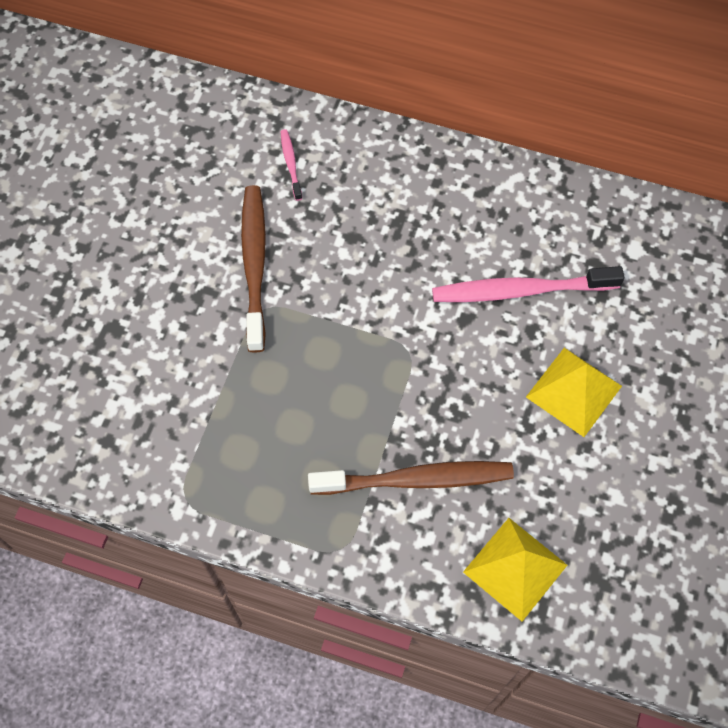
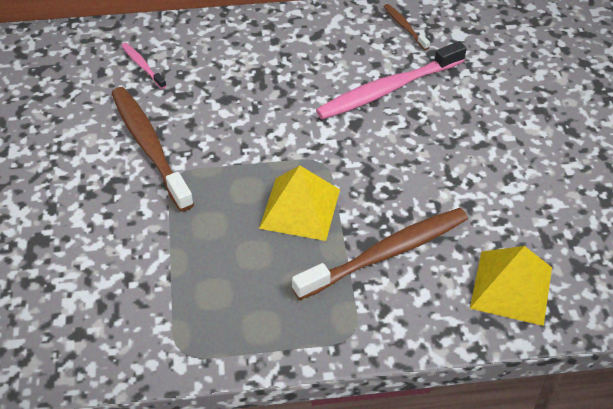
camera: 25 degrees left, 15 degrees down
(573, 391) = (474, 142): yellow pyramid -> yellow pyramid (300, 208)
(581, 217) = (404, 27): none -> brown toothbrush

